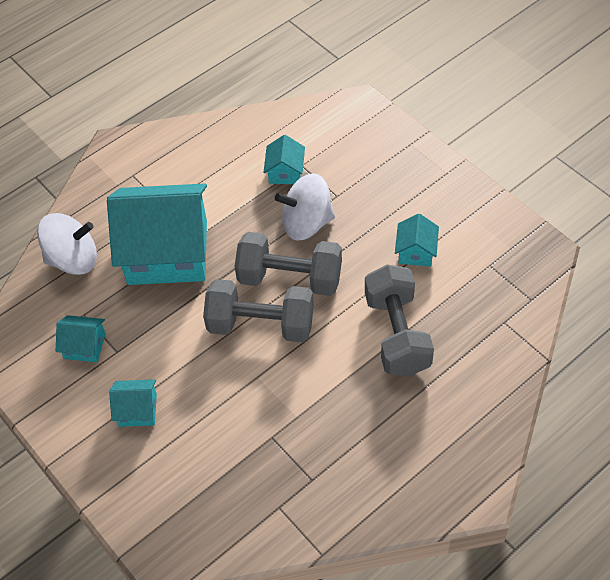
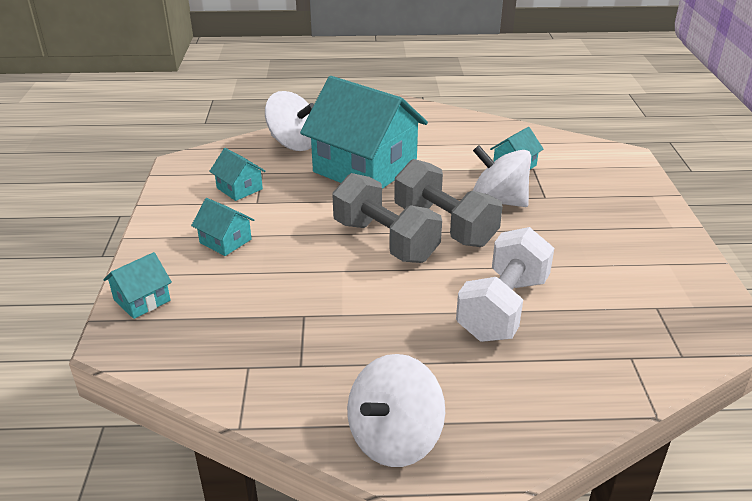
camera: 35 degrees right, 20 degrees down
(397, 334) = (503, 308): grey dumbbell -> white dumbbell
(416, 251) = (584, 262): turquoise house -> turquoise house (142, 300)
(420, 489) = (394, 438): none -> white spinning top

